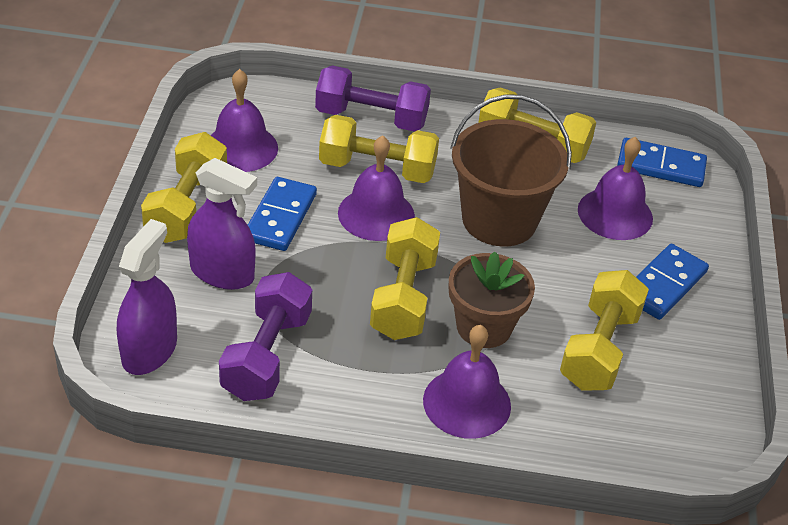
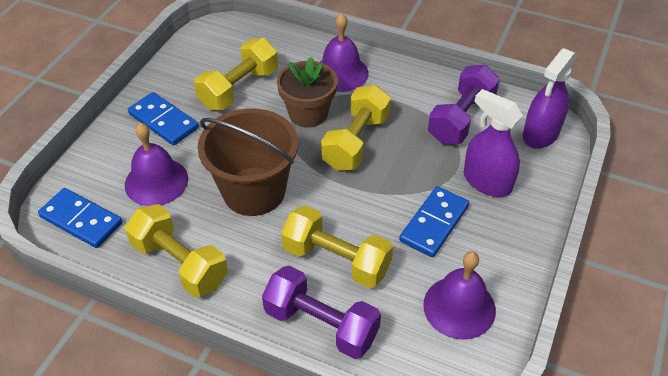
camera: 160 degrees left, 5 degrees up
(186, 207) = (513, 247): yellow dumbbell -> none
(376, 214) = (353, 213): purple bell -> none
(663, 284) = (163, 121): blue domino -> blue domino turned 75 degrees clockwise

